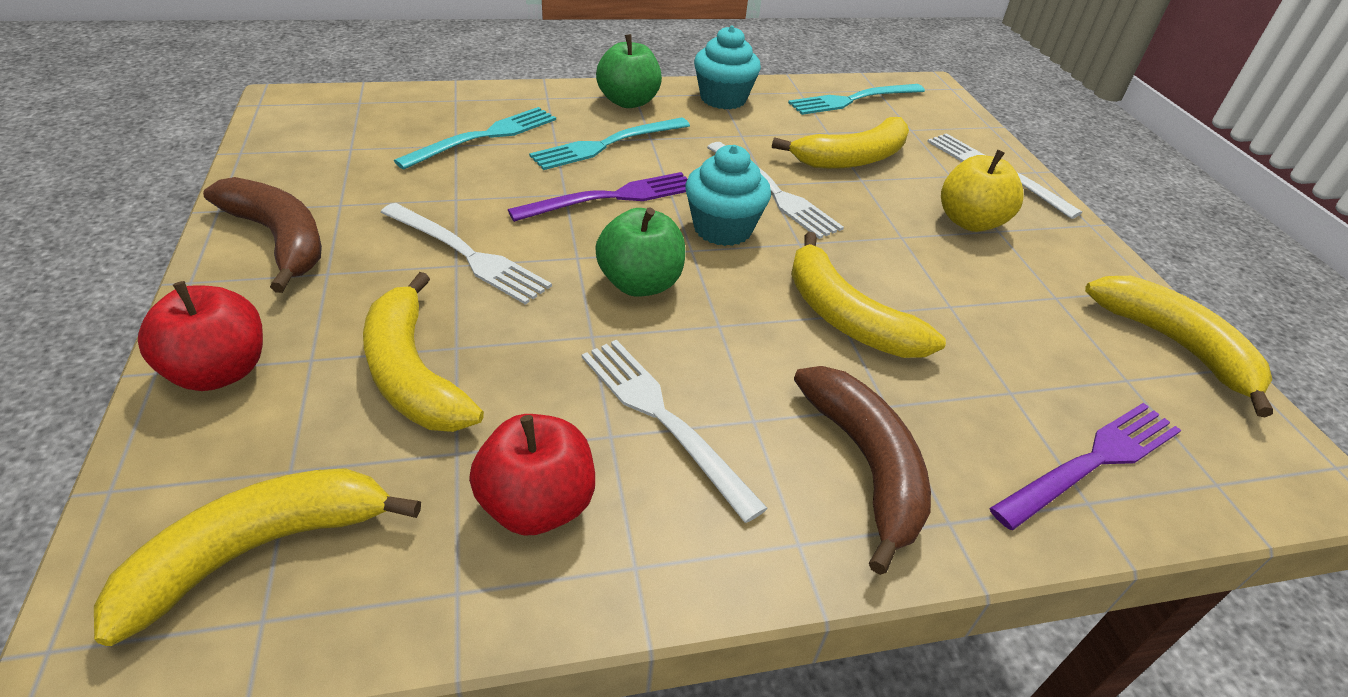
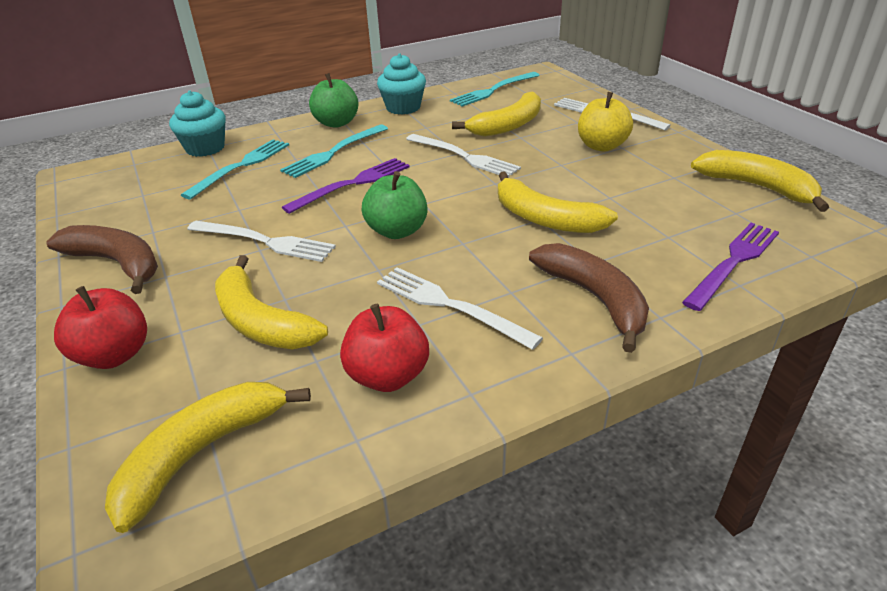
camera: 10 degrees left, 5 degrees down
(722, 229) = (439, 186): turquoise cupcake -> turquoise cupcake (205, 148)

